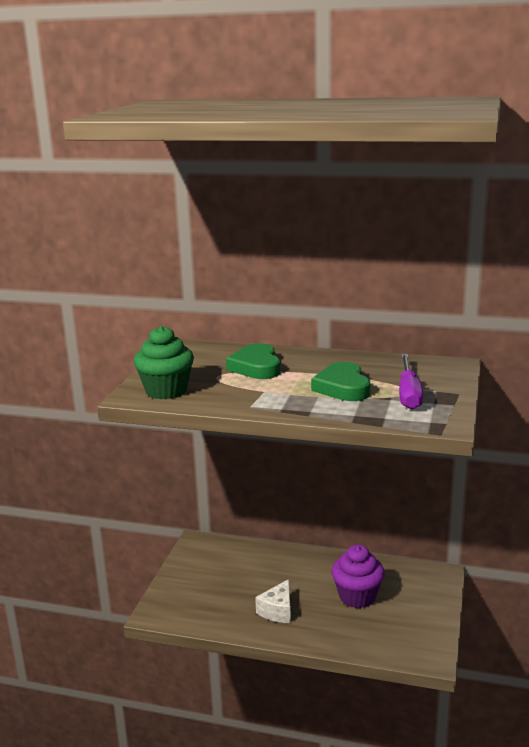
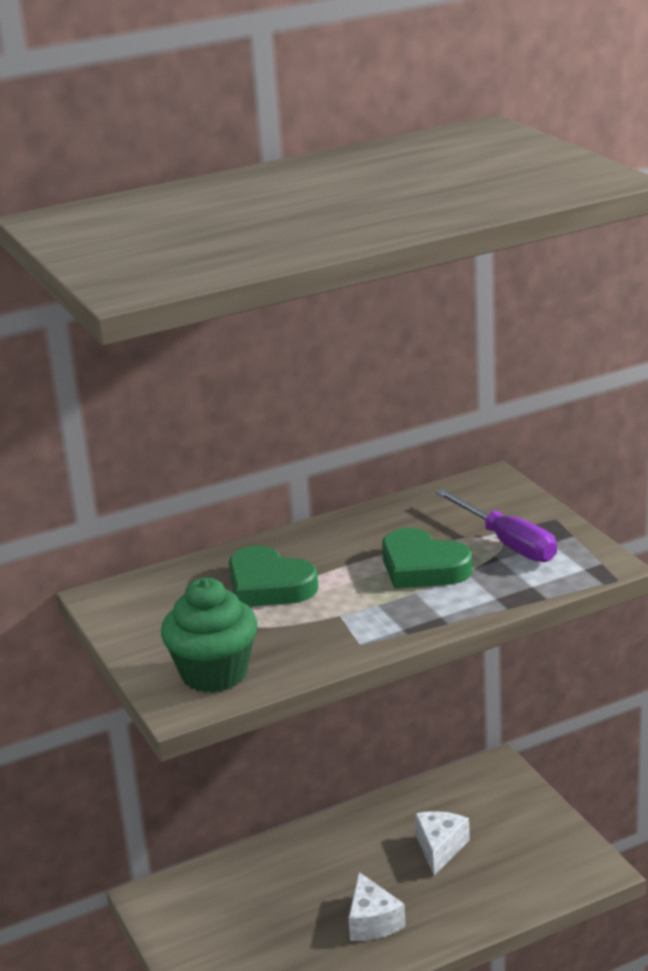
camera: 40 degrees left, 5 degrees up
(357, 596) = (440, 848): purple cupcake -> white cheese

